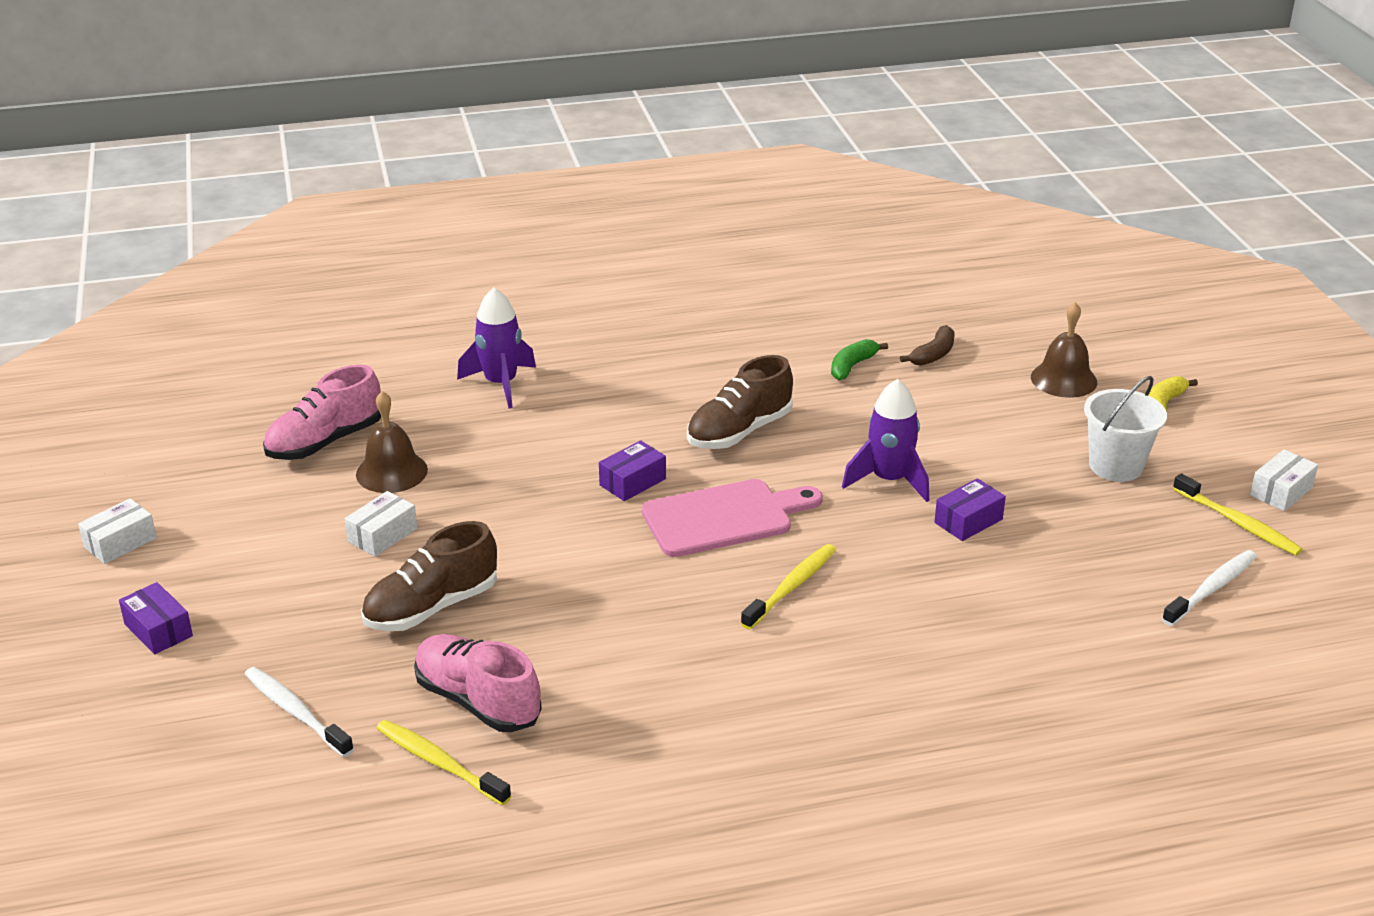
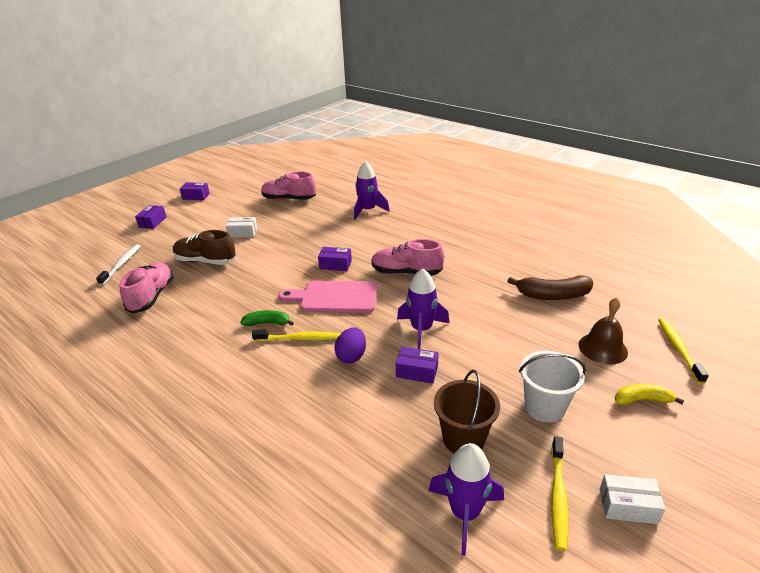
camera: 55 degrees right, 0 degrees up
(120, 542) = (196, 196): white box -> purple box
(391, 472) = (284, 217): brown bell -> none
(439, 763) = (106, 305): yellow toothbrush -> yellow toothbrush (678, 349)
(724, 518) = (335, 297): pink cutting board -> pink cutting board turned 150 degrees clockwise
(739, 431) = (406, 272): brown shoe -> pink shoe
(852, 366) = (504, 277): green banana -> green banana (267, 323)
(882, 558) = (351, 356): none -> purple egg
(933, 355) = (553, 295): brown banana -> brown banana, size x1.64
(1112, 541) = (463, 439): none -> brown bucket
(1211, 589) = (465, 513): white toothbrush -> purple rocket

